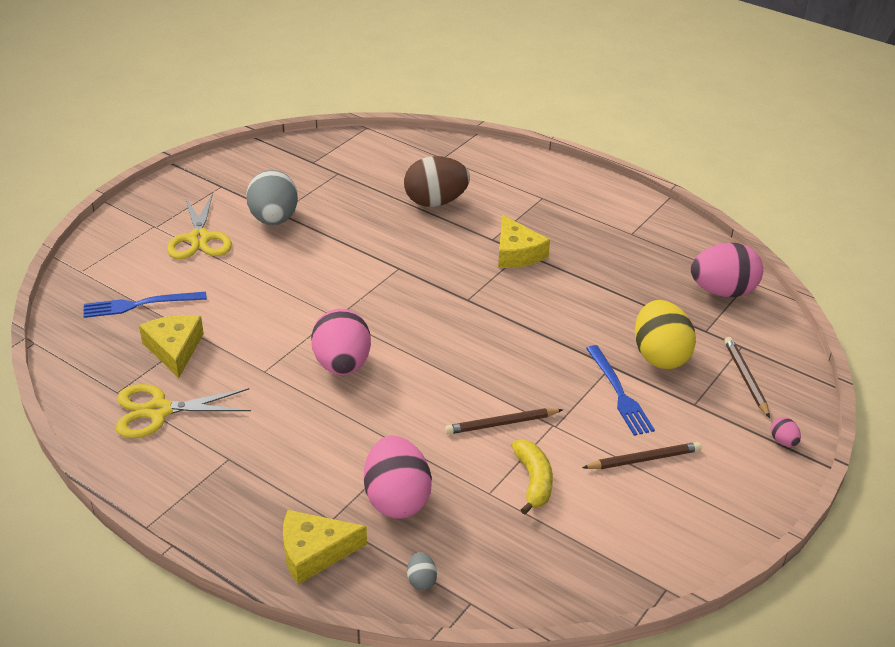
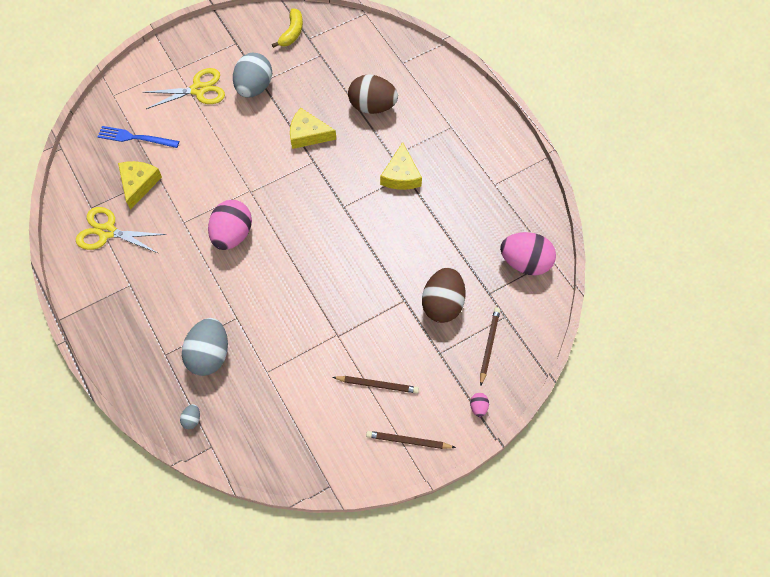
camera: 25 degrees right, 25 degrees up
(199, 238) = (198, 90): yellow scissors -> yellow scissors turned 120 degrees counterclockwise
(314, 552) = (143, 374): yellow cheese -> yellow cheese (308, 134)
(397, 499) = (209, 355): pink egg -> grey egg
(501, 423) = (304, 321): brown pencil -> brown pencil (408, 441)
(533, 481) = (298, 374): yellow banana -> yellow banana (292, 33)
(619, 393) = (395, 325): blue fork -> none
(660, 356) = (442, 304): yellow egg -> brown egg

